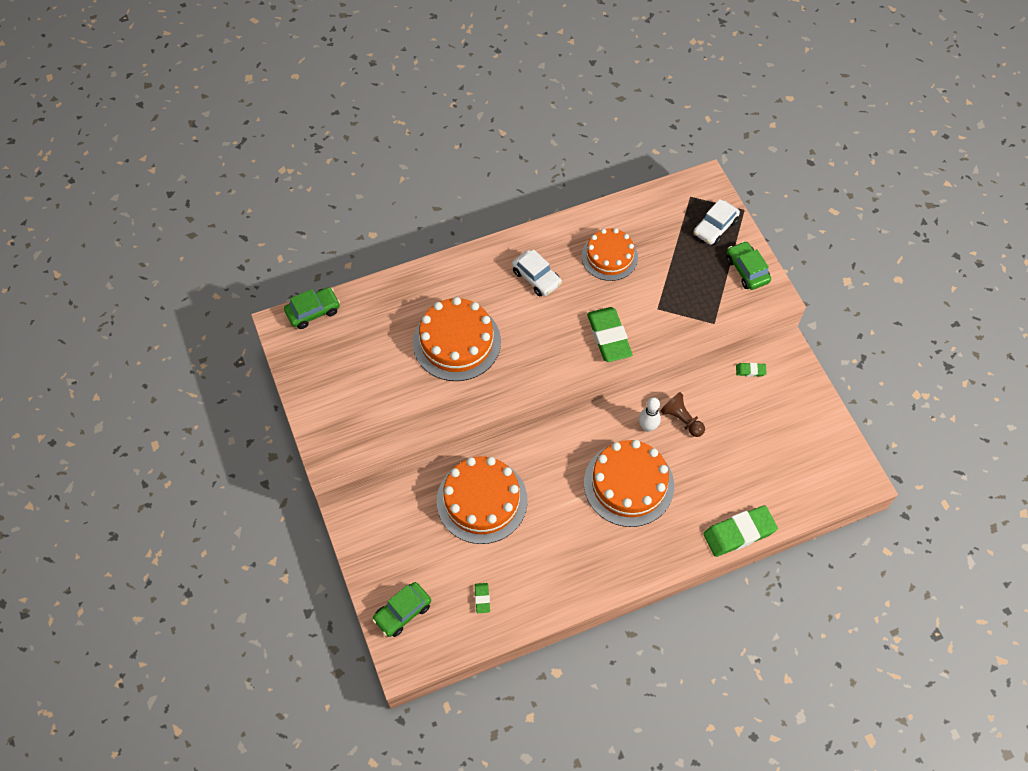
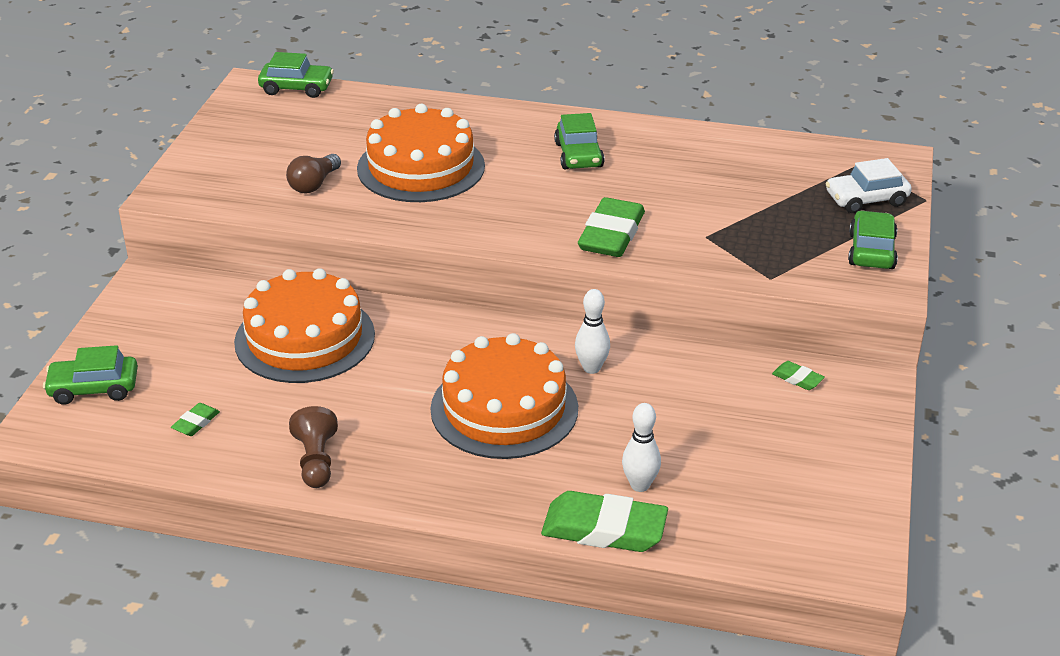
camera: 35 degrees right, 25 degrees down
(408, 394) = (314, 184): none -> brown light bulb
(536, 278) = (579, 155): white car -> green car
(609, 257) = (692, 172): orange cake -> none
(681, 419) = (646, 382): brown pawn -> brown pawn (316, 461)
(733, 493) = (640, 485): none -> white bowling pin

